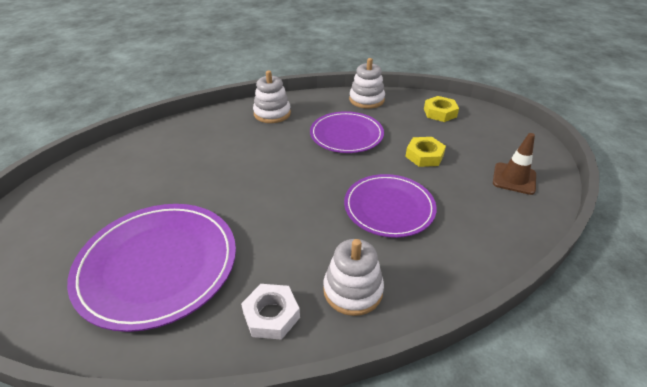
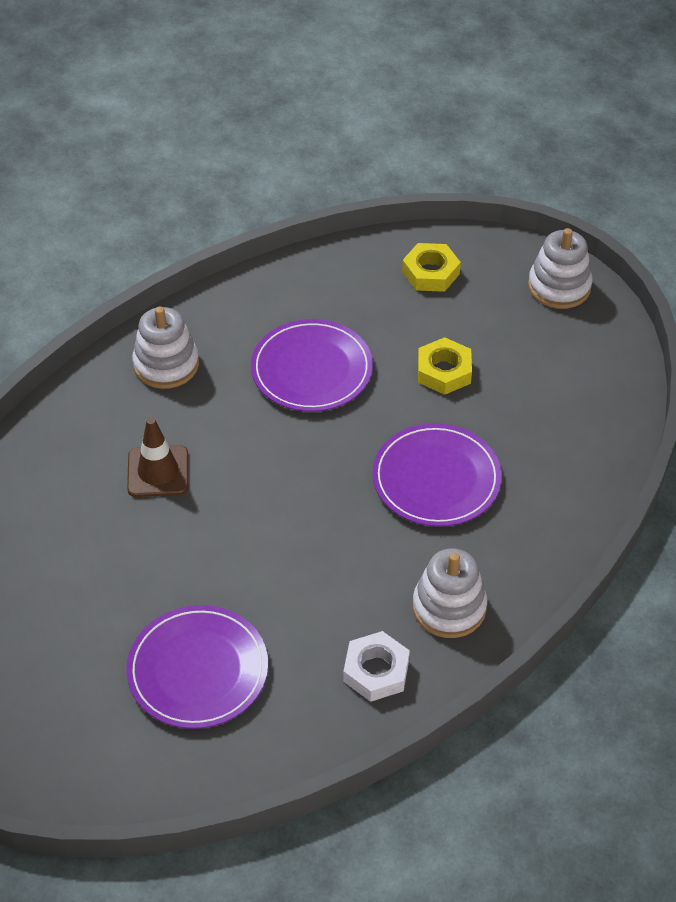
camera: 25 degrees left, 10 degrees up
(158, 265) = (198, 670): purple plate -> purple plate, size x0.66
(366, 100) = (302, 280): white stacking toy -> white stacking toy (559, 286)
(514, 178) = (576, 371): brown traffic cone -> brown traffic cone (158, 472)

